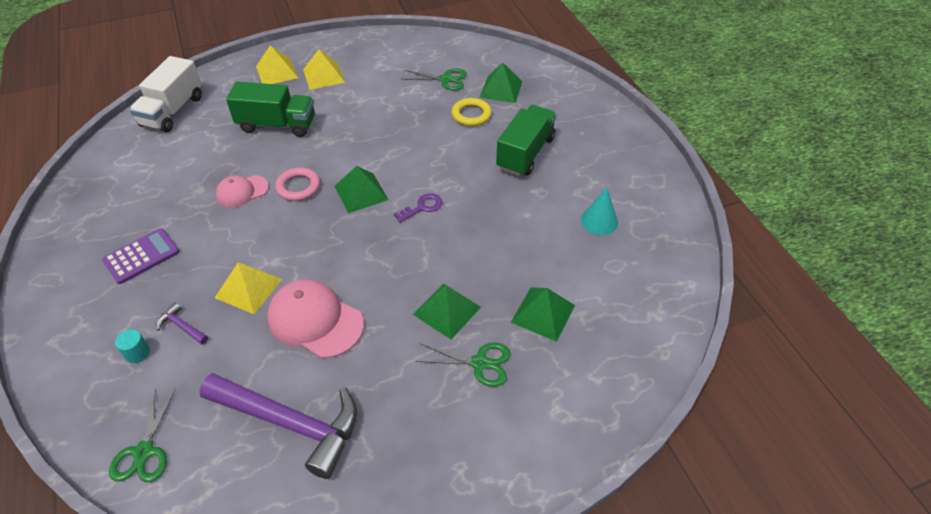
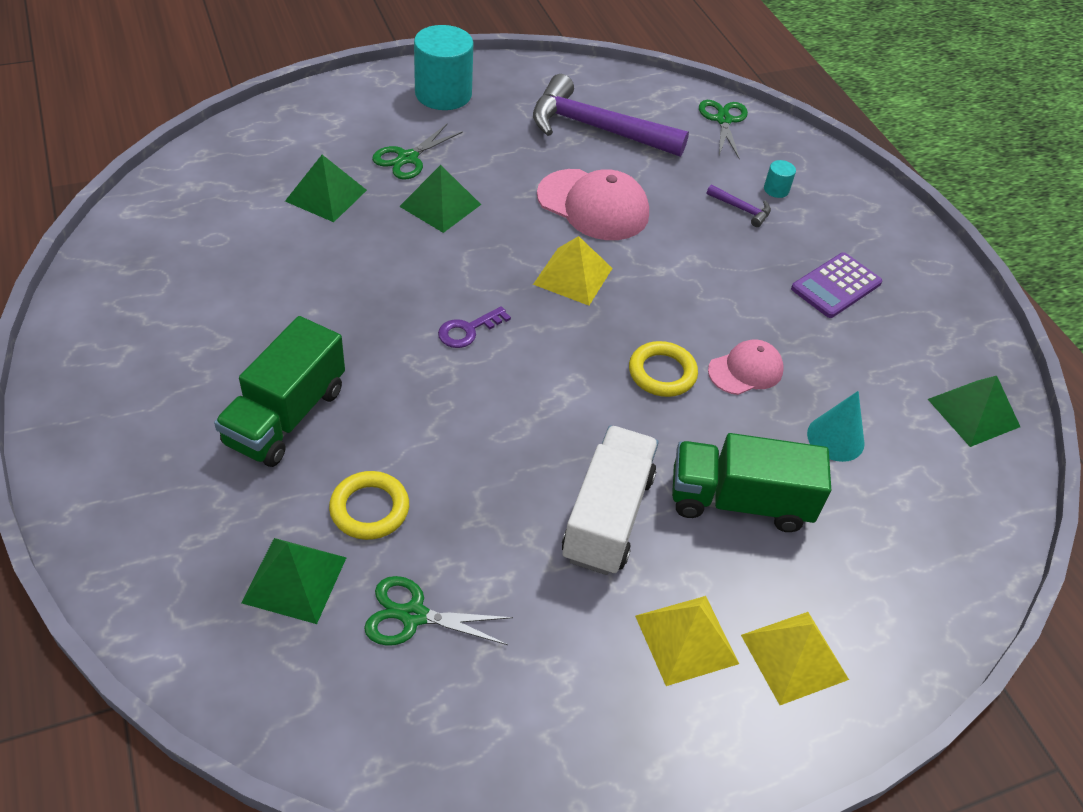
camera: 175 degrees right, 0 degrees up
(173, 111) = (951, 545): white truck -> white truck (607, 517)
(248, 288) = (682, 242): yellow pyramid -> yellow pyramid (573, 276)
(298, 187) = (662, 373): pink ring -> yellow ring
(361, 193) = (563, 358): green pyramid -> green pyramid (973, 412)
(452, 465) = (443, 94): none -> turquoise cylinder
(480, 363) = (408, 158): green scissors -> green scissors turned 60 degrees counterclockwise
(599, 221) = (208, 296): turquoise cone -> turquoise cone (835, 438)

